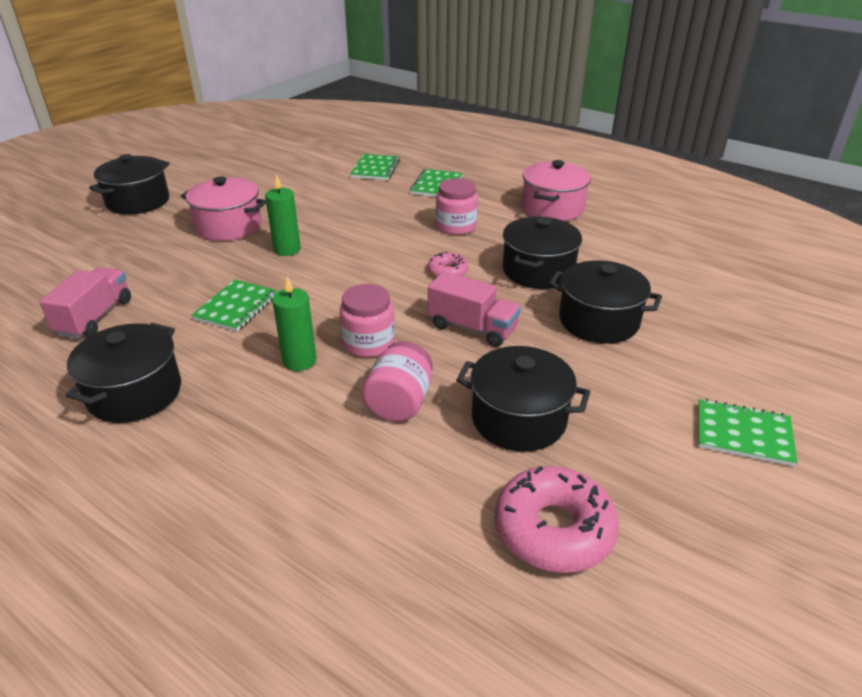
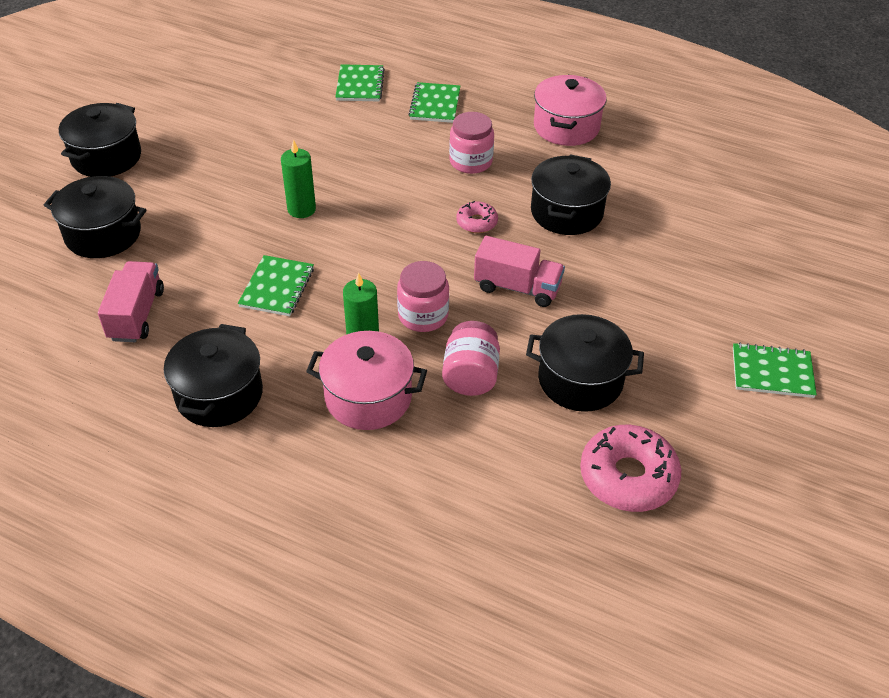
camera: 10 degrees left, 10 degrees up
(229, 226) = (225, 183): pink pot -> pink pot (368, 397)
(598, 321) = (634, 267): black pot -> black pot (103, 234)

